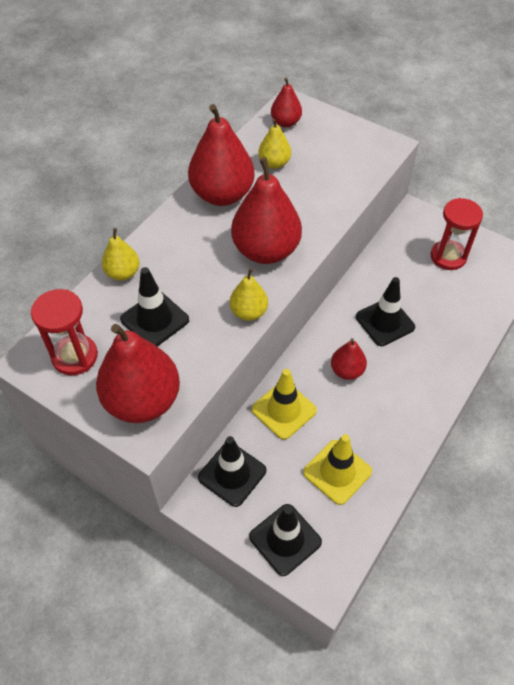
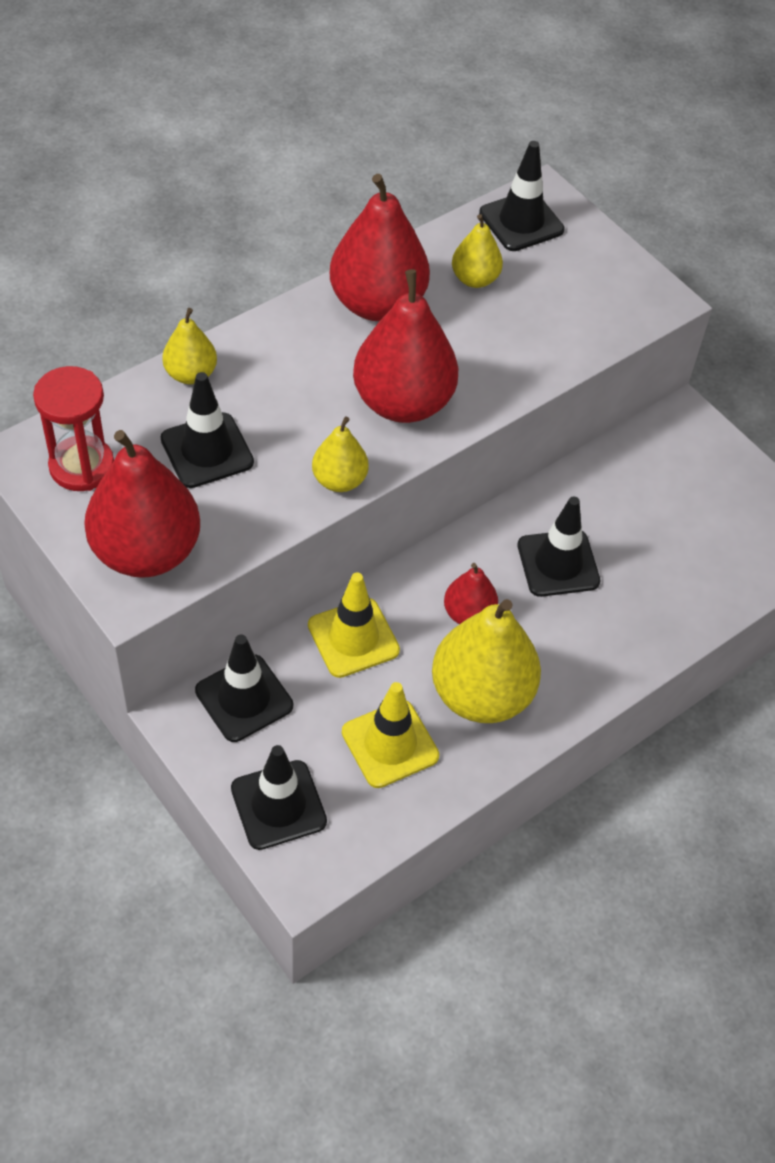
camera: 15 degrees right, 0 degrees up
(285, 122) = (521, 221): red pear -> black traffic cone
(378, 420) = (481, 694): none -> yellow pear
(448, 257) = (703, 498): red hourglass -> none

